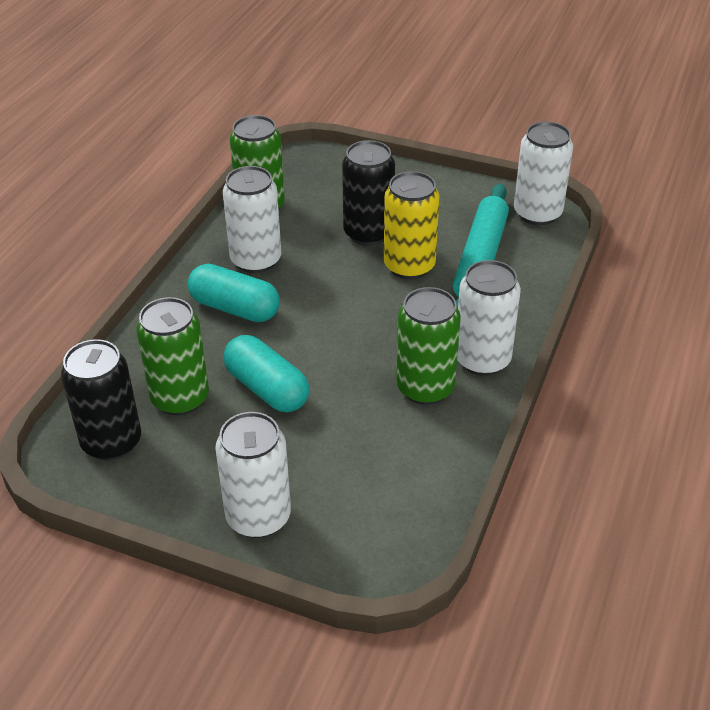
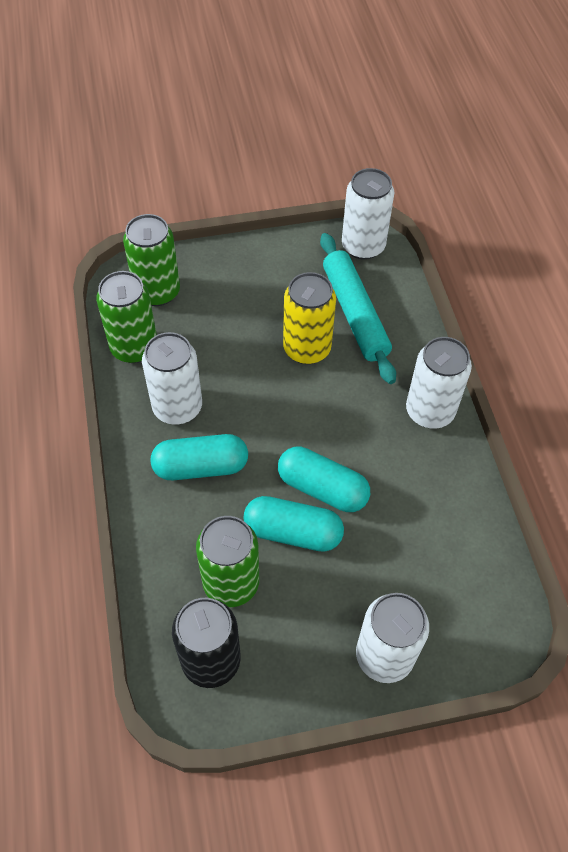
camera: 35 degrees left, 15 degrees up
(324, 370) = (322, 488): none -> turquoise capsule
(368, 233) = (248, 331): black can -> none
(425, 388) = (410, 461): green can -> green can (157, 292)

